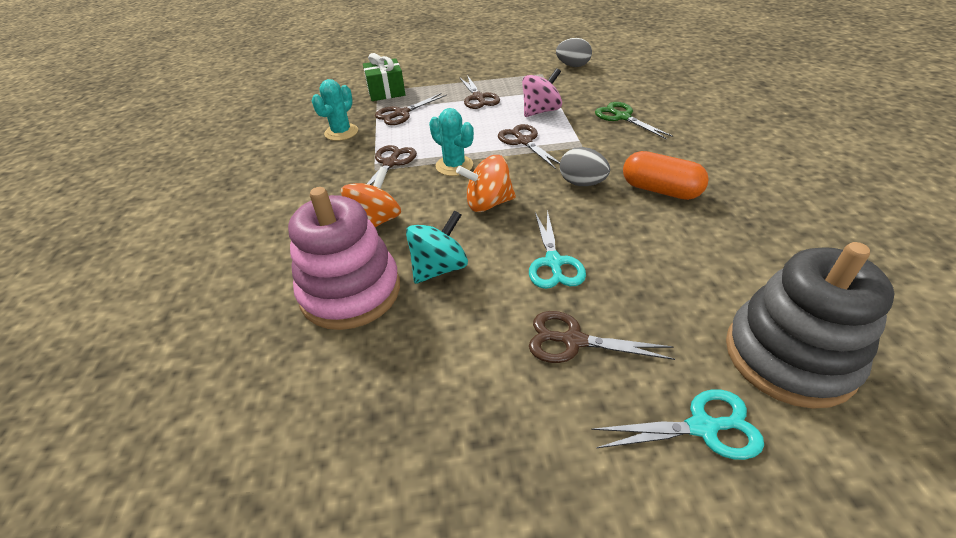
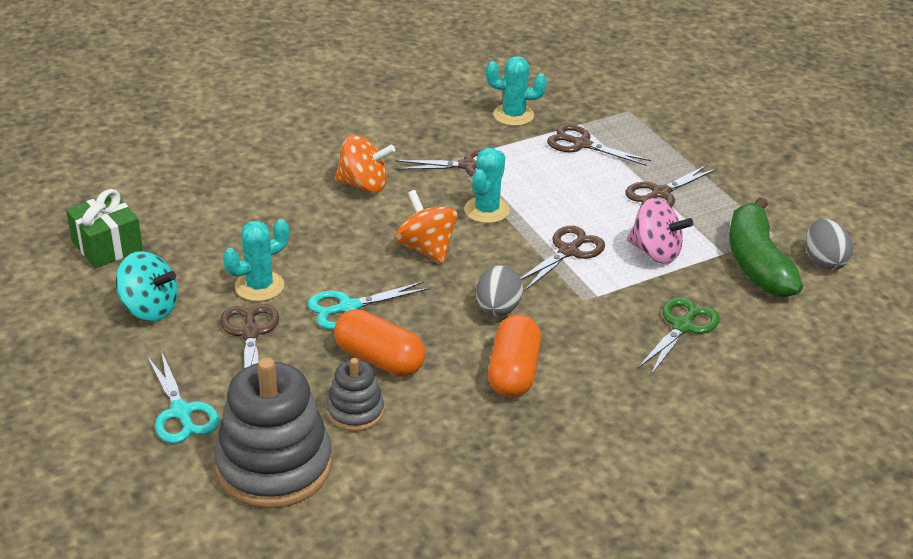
camera: 65 degrees right, 5 degrees down
(350, 292) = (265, 199): pink stacking toy -> none
(386, 92) = (630, 118): green gift -> green gift (107, 246)
(439, 268) = (313, 239): turquoise spinning top -> turquoise spinning top (149, 308)
(496, 320) = (259, 286): none -> turquoise cactus
(566, 83) = (757, 263): none -> green banana
(633, 256) = (379, 359): none -> orange capsule
(705, 284) = (355, 411): none -> grey stacking toy

